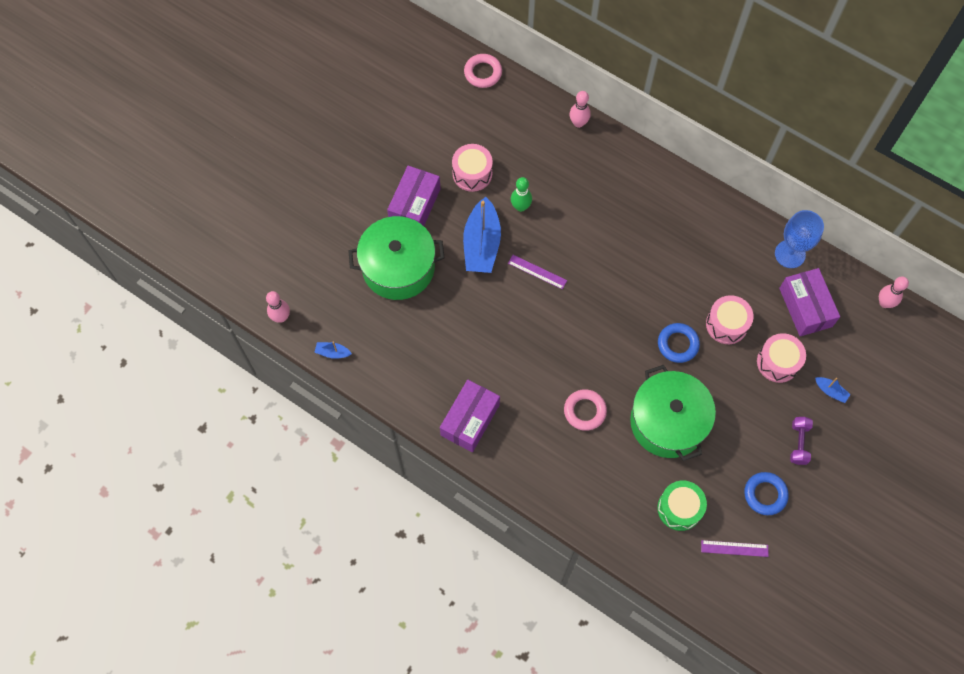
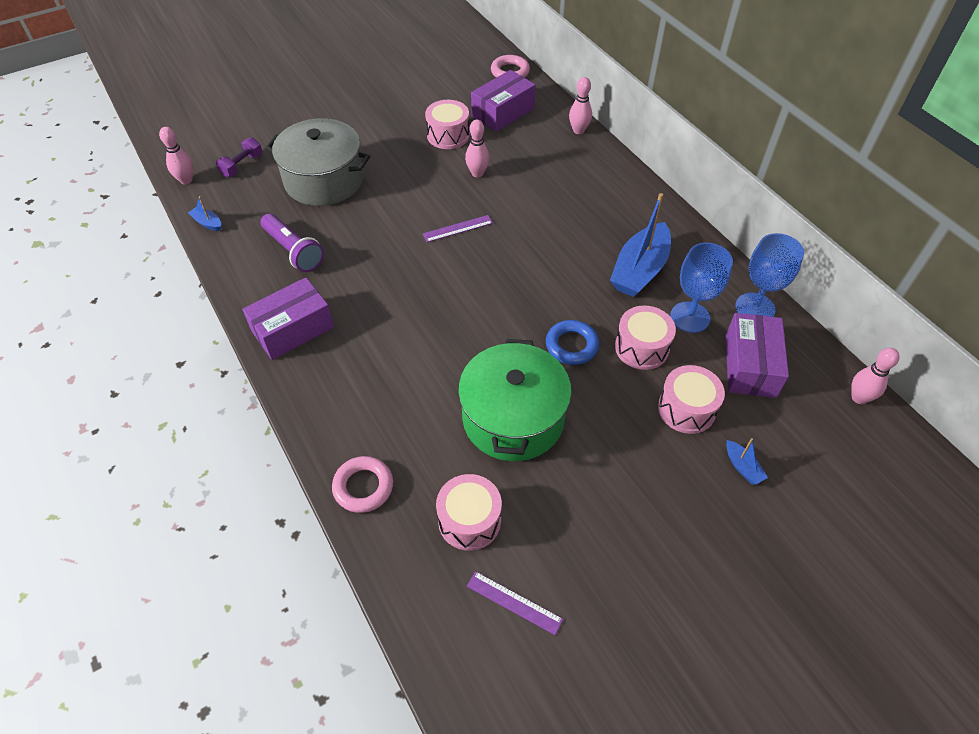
camera: 25 degrees right, 15 degrees down
(398, 267) = (324, 180): green pot -> grey pot
(415, 205) = (376, 141): purple box -> purple box (503, 112)
(422, 350) = (293, 251): none -> purple flashlight
(481, 244) = (417, 189): blue boat -> blue boat (639, 270)
(520, 207) = (477, 173): green bowling pin -> pink bowling pin
(537, 272) = (457, 228): purple ruler -> purple ruler turned 75 degrees counterclockwise
(584, 411) = (422, 369): pink ring -> pink ring (363, 487)
(679, 508) = (469, 520): green drum -> pink drum
(748, 282) = (690, 317): none -> blue goblet
(765, 494) = (592, 552): blue ring -> none
(798, 443) = (670, 510): purple dumbbell -> purple dumbbell (242, 165)

